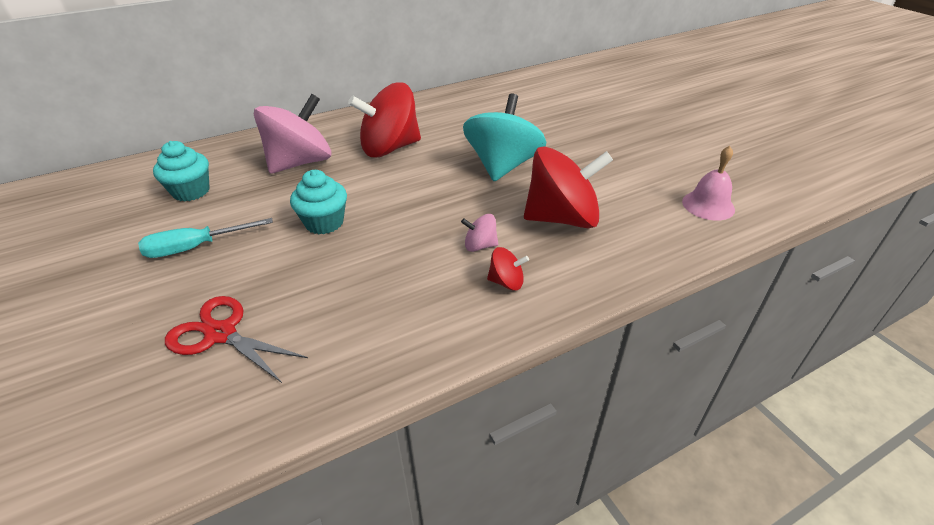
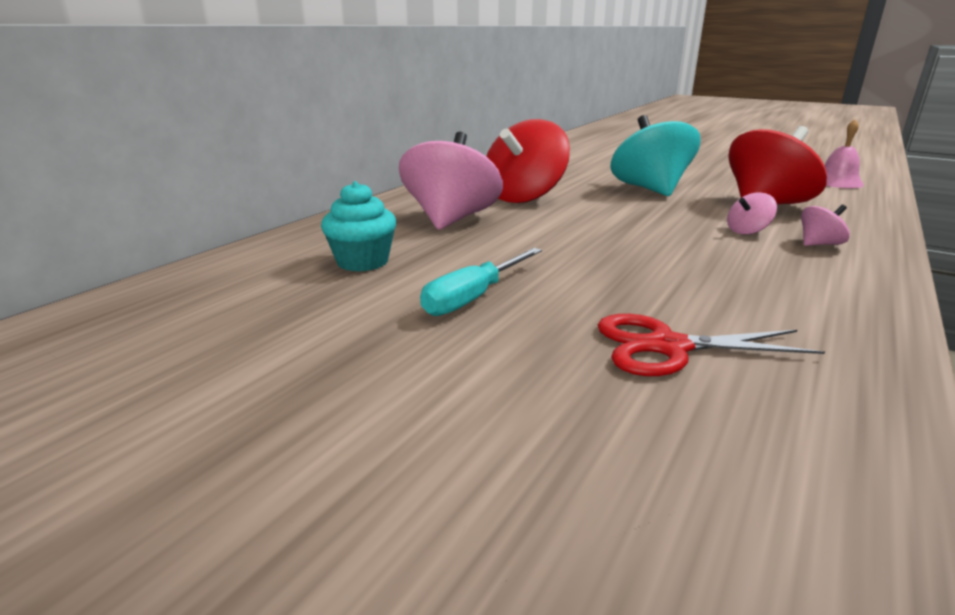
camera: 30 degrees left, 15 degrees down
(324, 223) = (577, 249): turquoise cupcake -> none
(506, 282) = (819, 244): red spinning top -> pink spinning top

